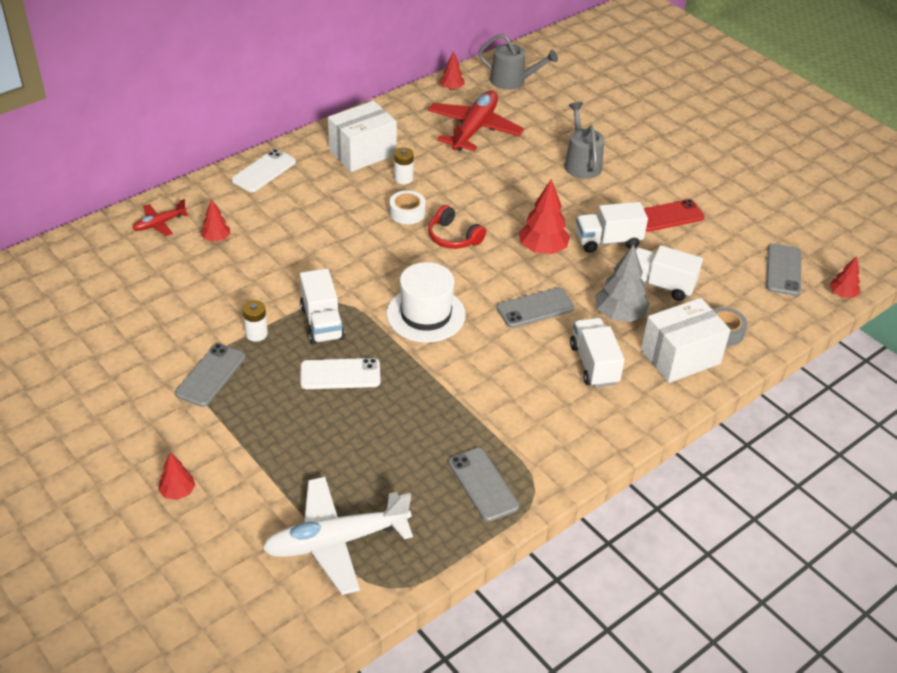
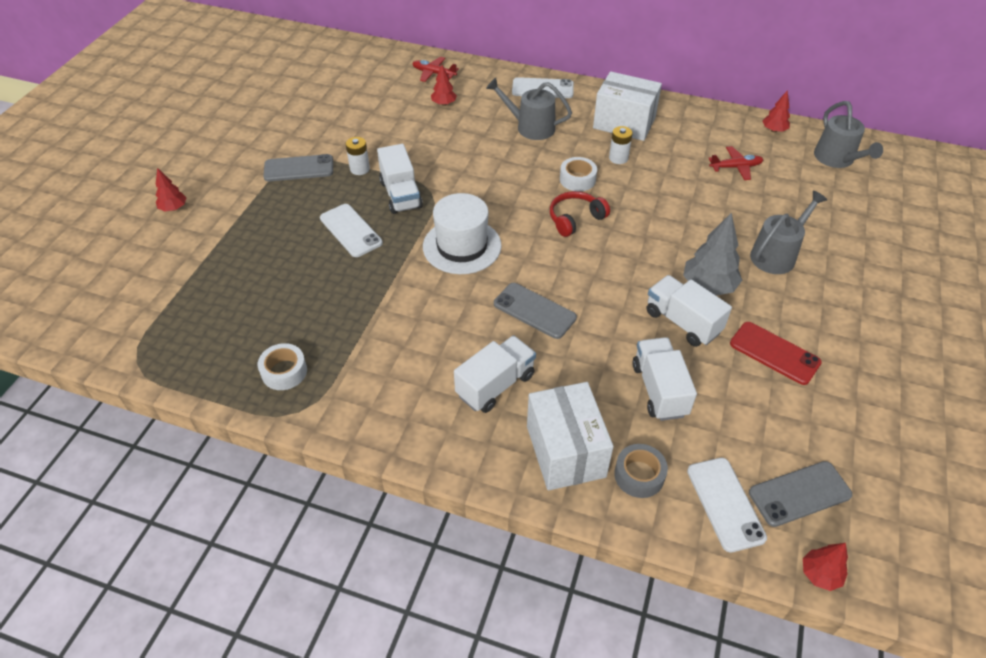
camera: 60 degrees right, 5 degrees up
(311, 204) = (530, 127): none -> grey watering can
(322, 322) = (401, 195): white truck -> white truck turned 60 degrees counterclockwise
(335, 541) = (169, 310): white plane -> none
(453, 237) = (575, 219): red headphones -> red headphones turned 45 degrees clockwise
(474, 129) = (736, 167): red plane -> red plane, size x0.49
(483, 484) = (284, 372): grey phone -> white tape
(542, 249) = (620, 281): red tree -> none
(619, 315) = (582, 376): grey tree -> grey tree (708, 286)
(680, 357) = (565, 451): white box -> white box turned 45 degrees clockwise
(770, 305) = (725, 504): none -> white phone

